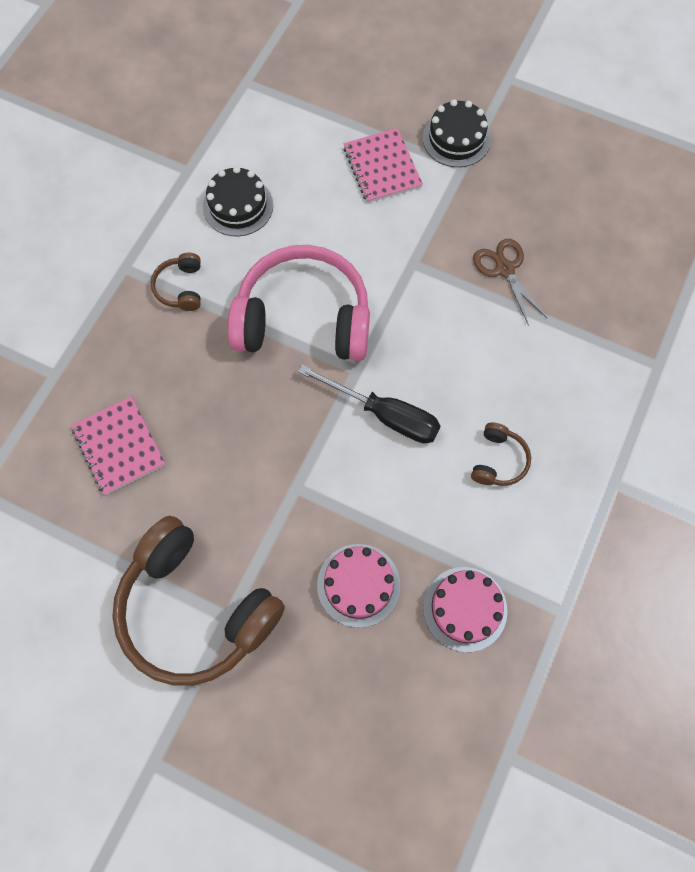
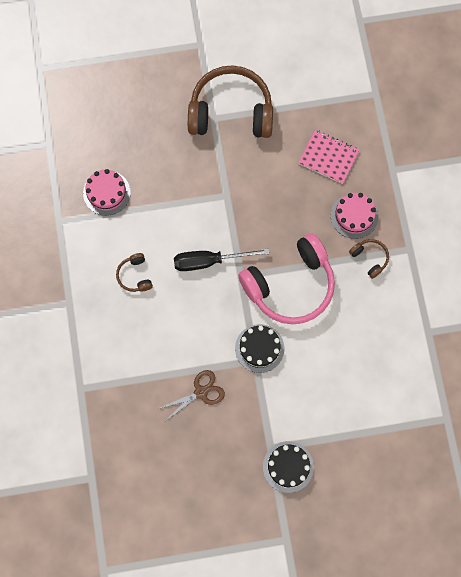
camera: 145 degrees right, 5 degrees up
(238, 206) = (380, 329): black cake -> black cake (259, 348)
(358, 585) = (164, 171): pink cake -> pink cake (354, 215)
(382, 167) = (318, 413): pink notebook -> none
(504, 269) = (201, 392): brown scissors -> brown scissors turned 60 degrees counterclockwise

